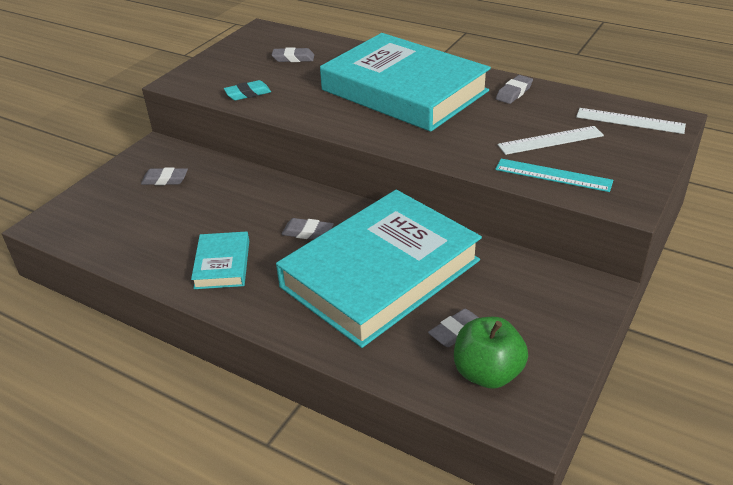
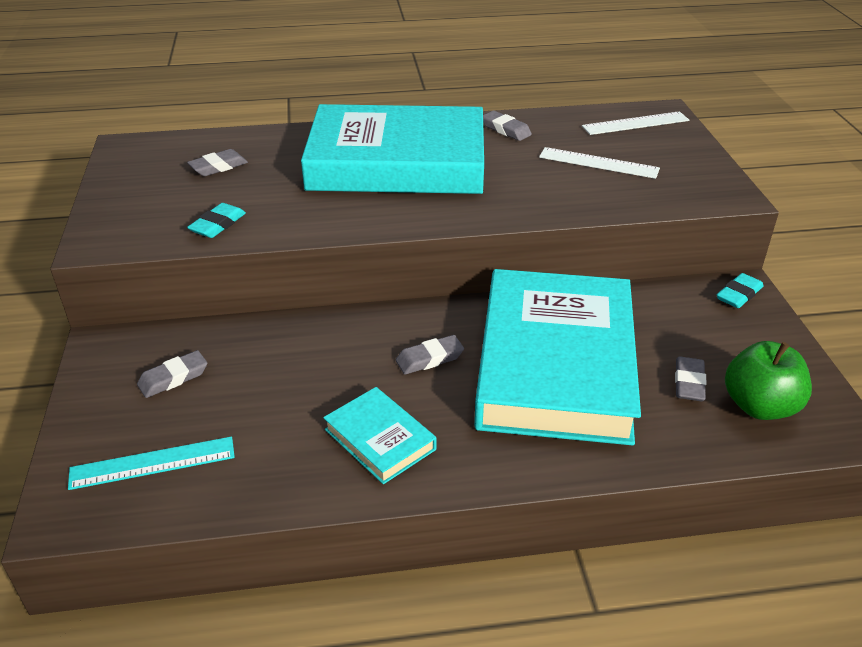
camera: 40 degrees left, 0 degrees up
(514, 93) = (506, 130): grey eraser -> grey eraser turned 45 degrees counterclockwise
(550, 140) = (598, 163): white ruler -> white ruler turned 75 degrees clockwise
(553, 175) = (643, 193): turquoise ruler -> turquoise ruler (152, 463)
(587, 292) = (739, 295): none -> turquoise eraser

